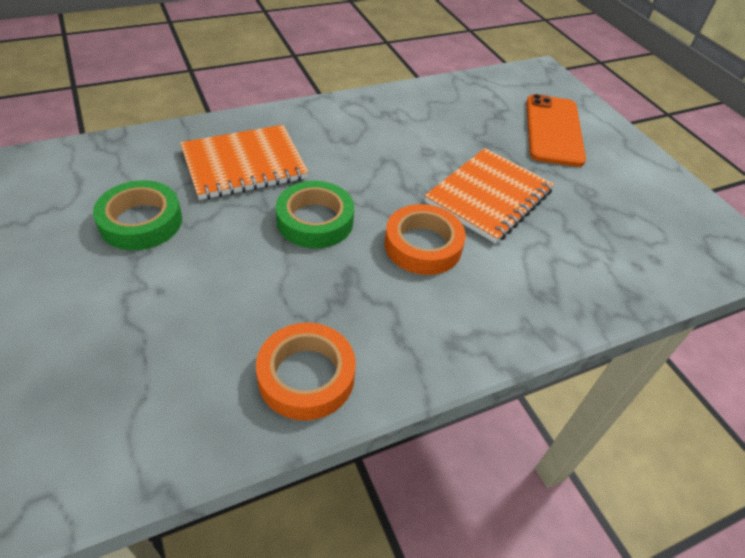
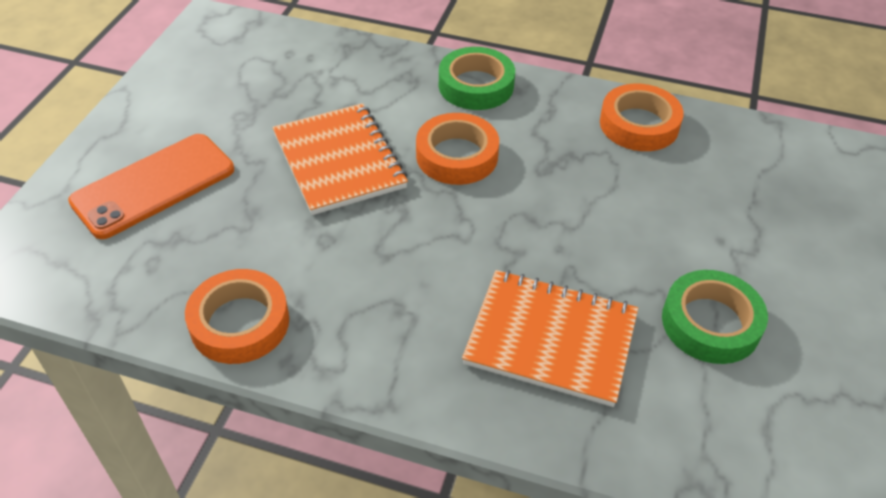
camera: 135 degrees left, 0 degrees up
(315, 221) = (531, 228): green tape -> green tape (476, 85)
(412, 100) = (240, 322): none -> orange tape
(488, 197) = (339, 161): orange notebook -> orange notebook turned 75 degrees clockwise

